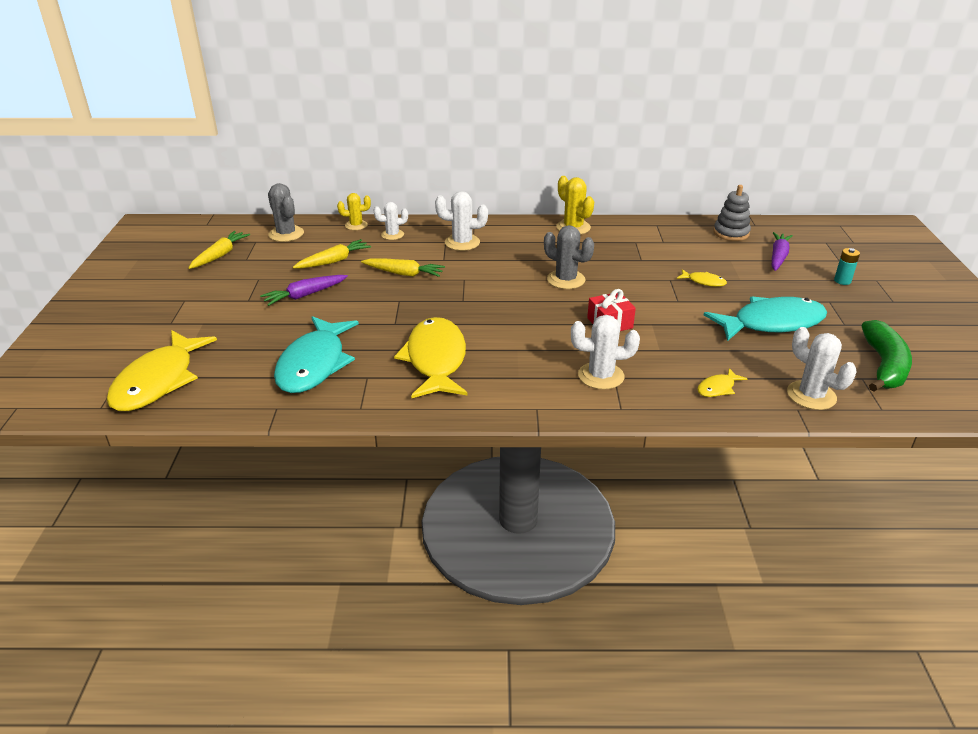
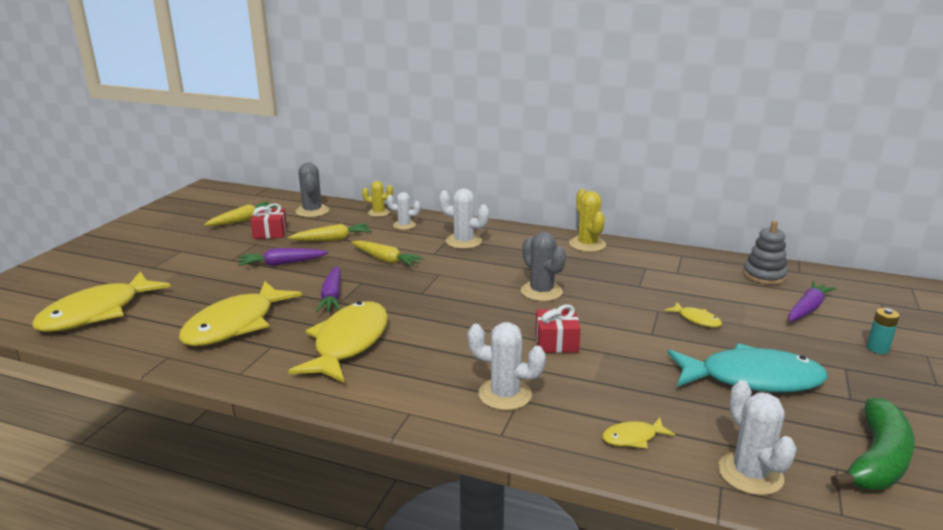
camera: 20 degrees right, 10 degrees down
(262, 264) = (270, 233): none -> red gift
(314, 364) = (235, 325): turquoise fish -> yellow fish
(383, 319) = (332, 296): none -> purple carrot

